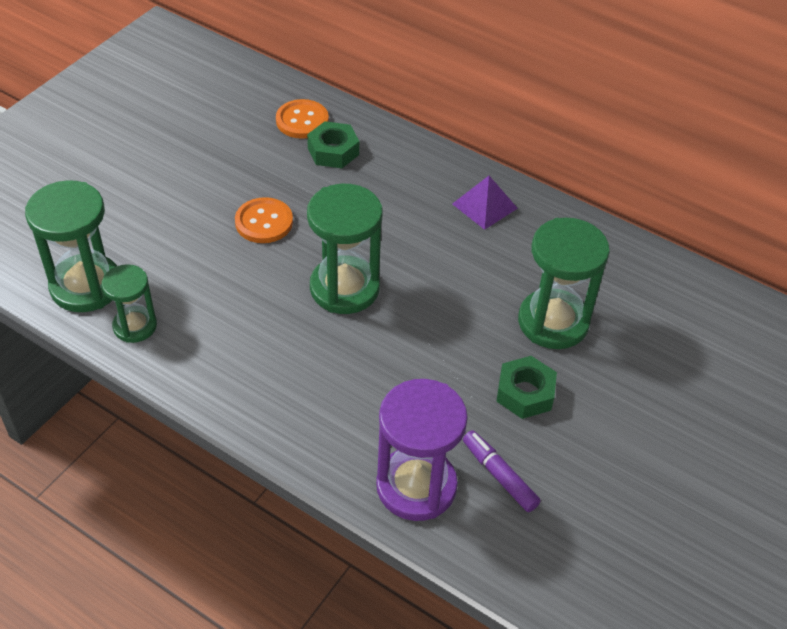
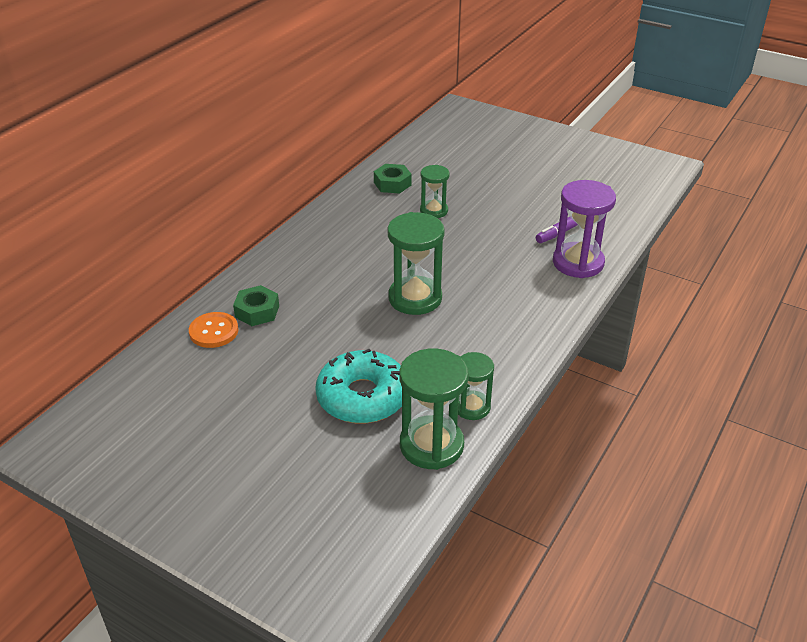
camera: 90 degrees left, 10 degrees down
(174, 234) = (362, 397): none -> turquoise donut
(264, 222) = (345, 344): orange button -> none
(484, 206) = (324, 236): purple pyramid -> none
(525, 393) = (495, 222): green nut -> green nut (392, 184)
(553, 322) = (434, 211): green hourglass -> green hourglass, size x0.60

